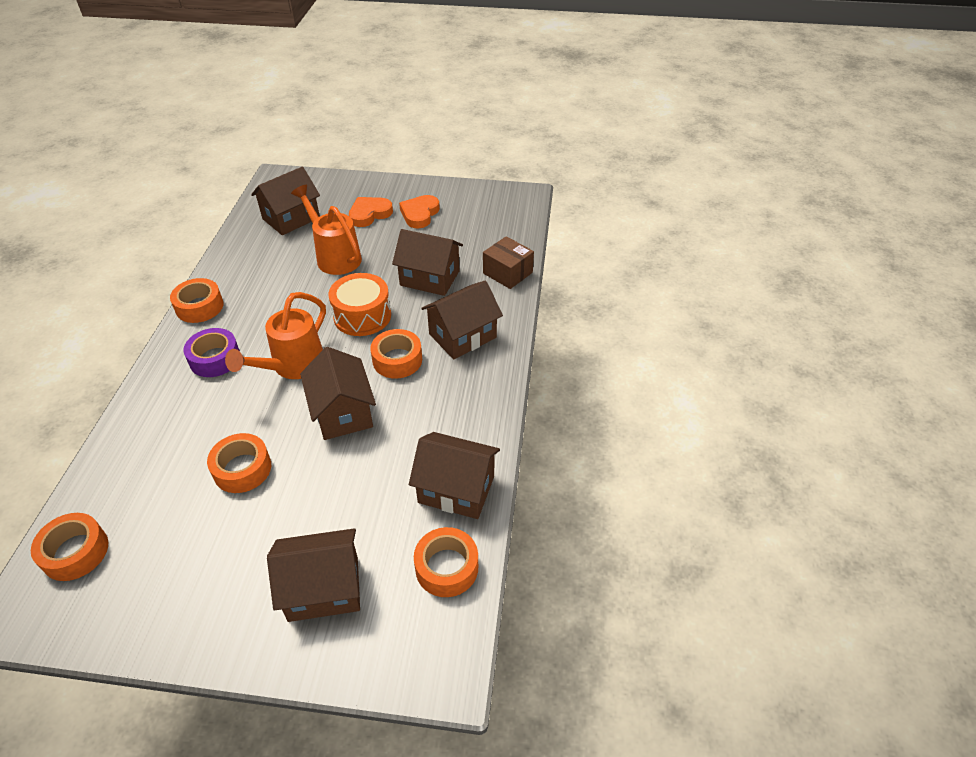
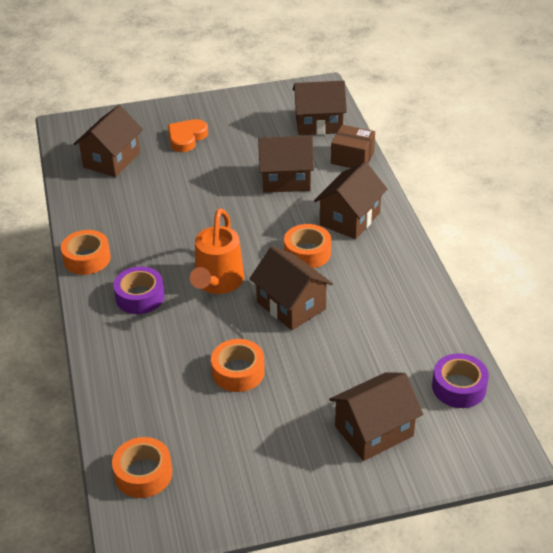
camera: 20 degrees left, 5 degrees down
(335, 257) = (183, 183): orange watering can -> none
(362, 316) = (248, 226): orange drum -> none
(420, 214) = (235, 127): orange heart -> none
(447, 567) = (459, 387): orange tape -> purple tape
(456, 489) = (428, 333): brown house -> brown house (319, 123)

